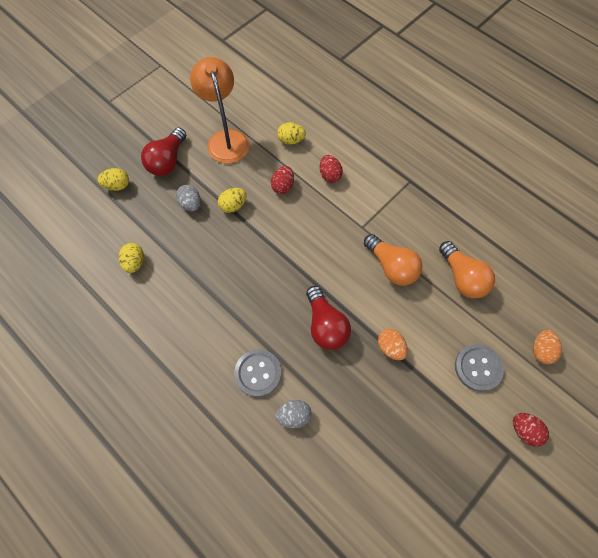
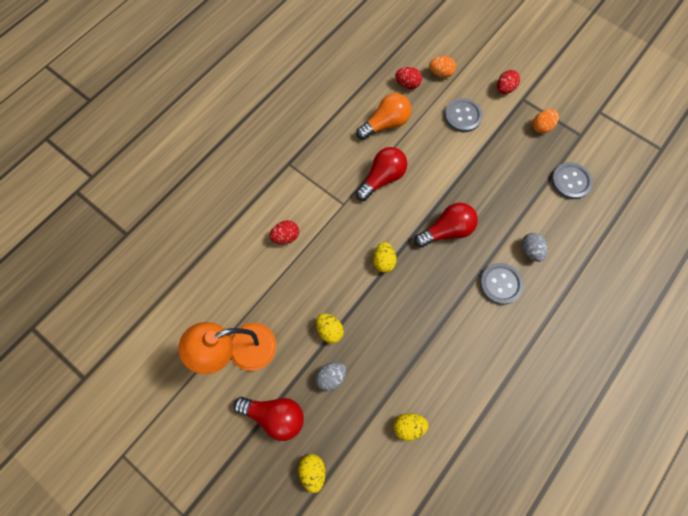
camera: 95 degrees left, 5 degrees up
(283, 186) = (302, 281): red egg -> red egg (407, 84)
(291, 140) = (242, 279): yellow egg -> yellow egg (383, 261)
(383, 491) = (570, 181): none -> grey button
(390, 348) = (457, 178): orange egg -> orange egg (541, 127)
(392, 267) = (382, 178): orange light bulb -> red light bulb

